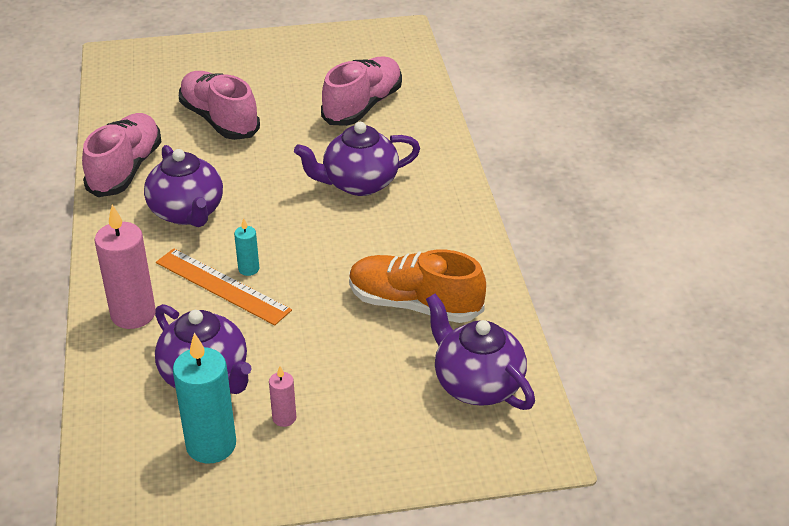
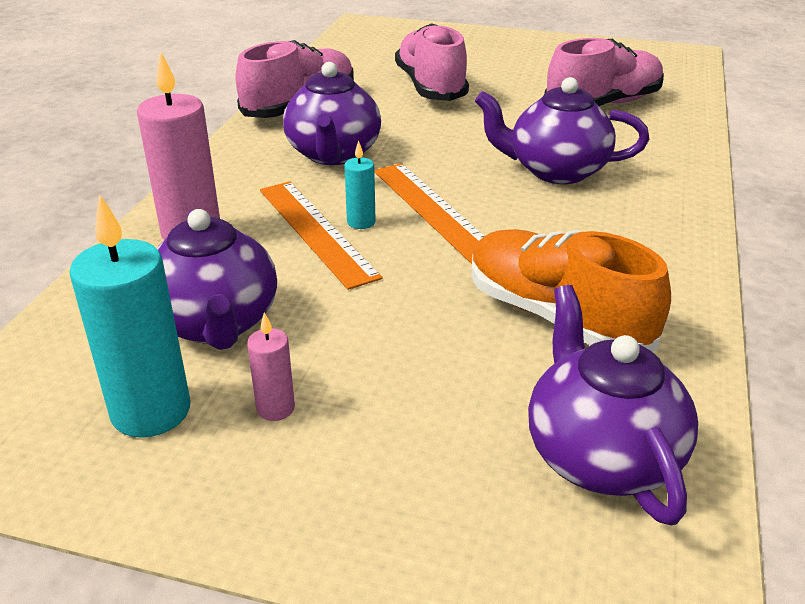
camera: 25 degrees right, 5 degrees down
(293, 244) = (433, 210): none -> orange ruler

